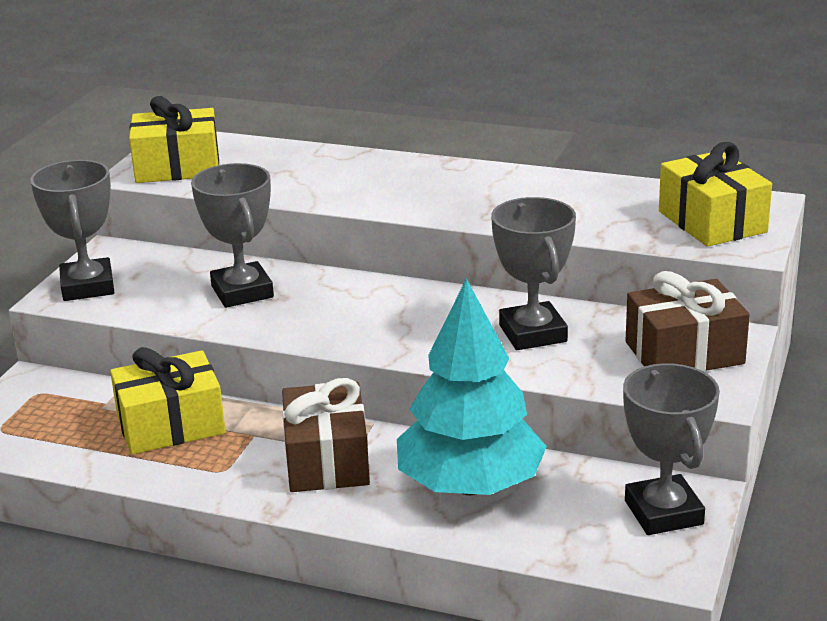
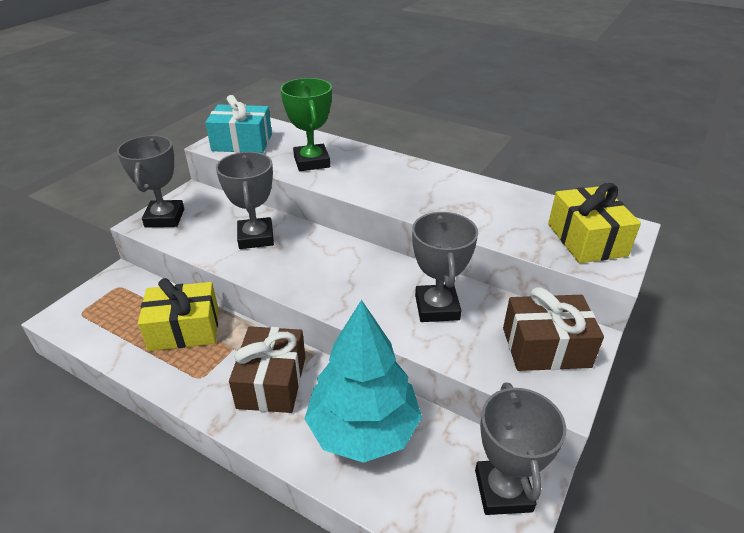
camera: 10 degrees right, 10 degrees up
(177, 167) = (242, 142): yellow gift -> turquoise gift
(299, 179) = (312, 162): none -> green trophy

